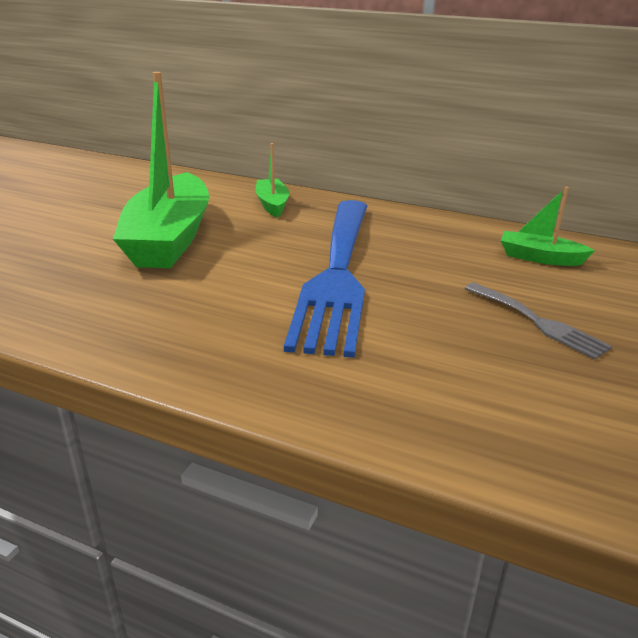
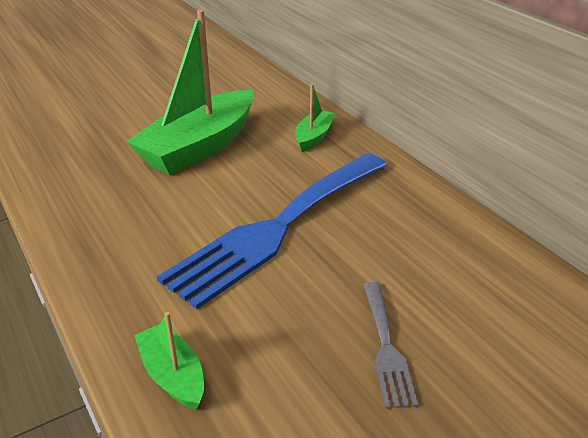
camera: 35 degrees right, 5 degrees up
(540, 258) = (486, 281): green boat -> green boat (173, 375)

